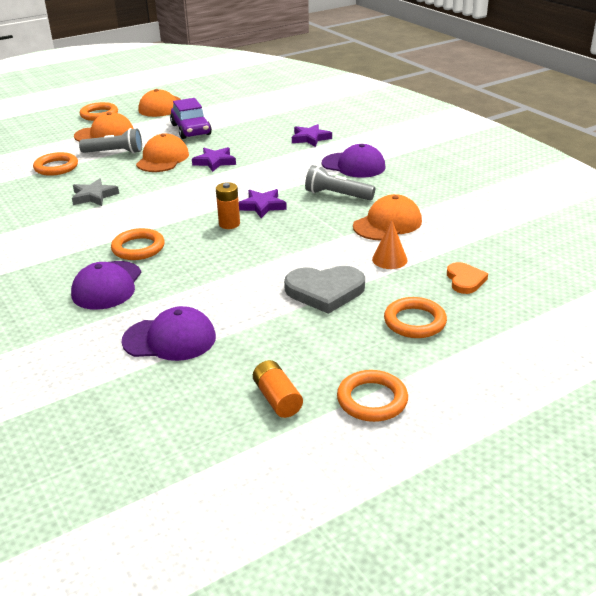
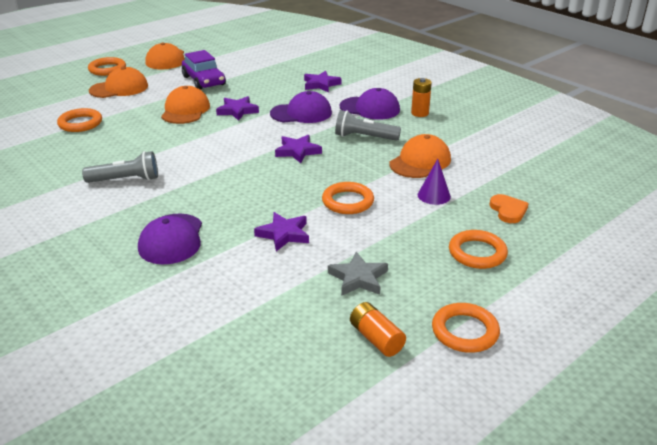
camera: 10 degrees left, 0 degrees up
(94, 196) = (128, 150): grey star -> grey star (358, 278)
(114, 152) = (135, 106): grey flashlight -> grey flashlight (125, 180)
(138, 248) = (190, 199): orange ring -> orange ring (347, 201)
(170, 339) = (252, 288): purple cap -> purple cap (301, 113)
(219, 288) = (284, 234): none -> purple star
(229, 224) = (272, 170): orange battery -> orange battery (420, 113)
(325, 291) = (385, 230): grey heart -> none
(389, 259) = (434, 195): orange cone -> purple cone

